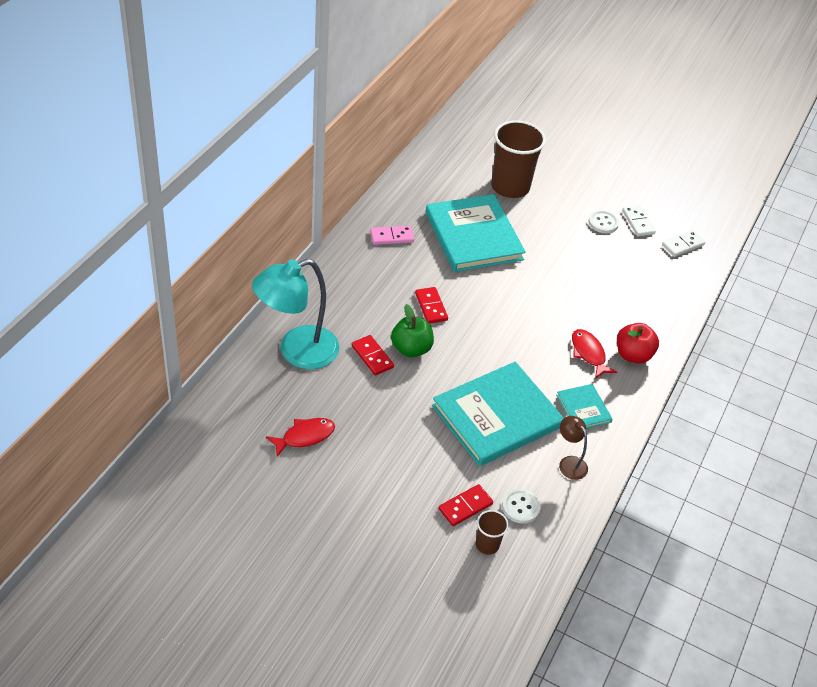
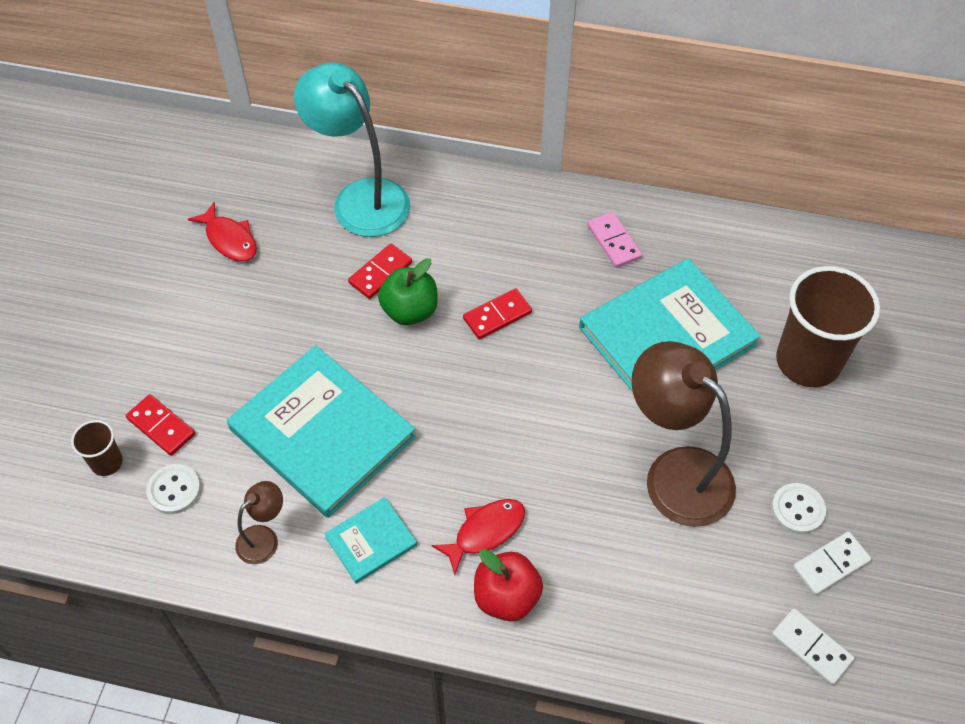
camera: 80 degrees right, 10 degrees up
(569, 262) = (675, 473): none -> brown lamp

